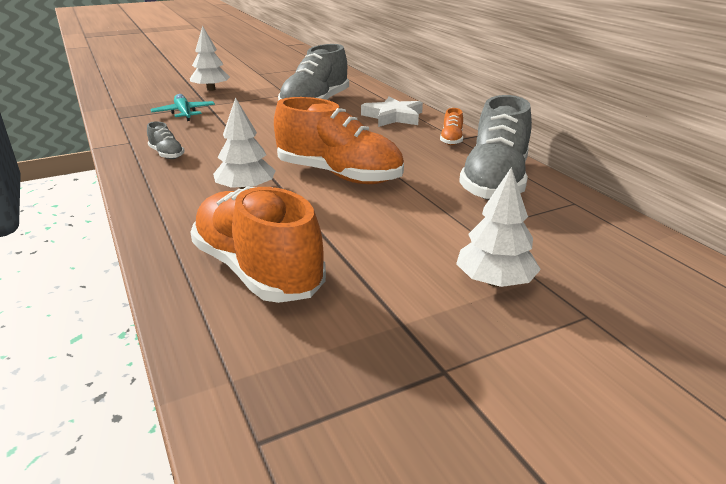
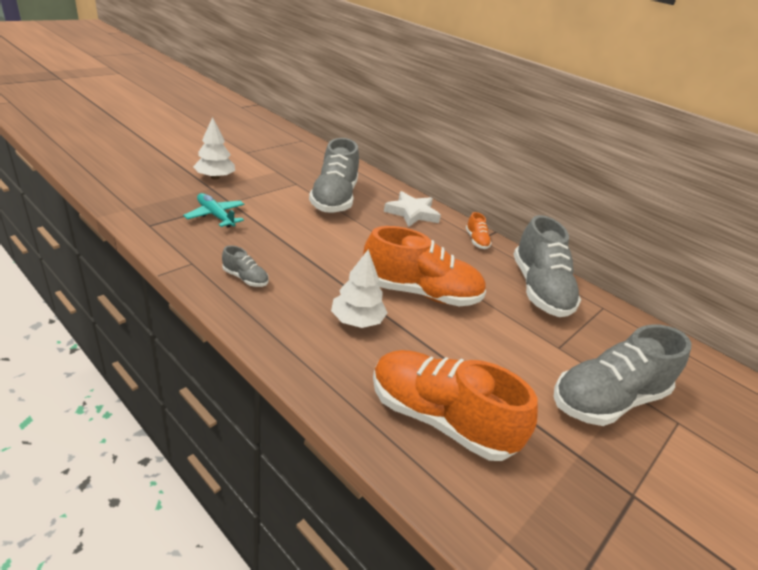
camera: 25 degrees left, 5 degrees up
(494, 281) = (607, 399): white tree -> grey shoe

